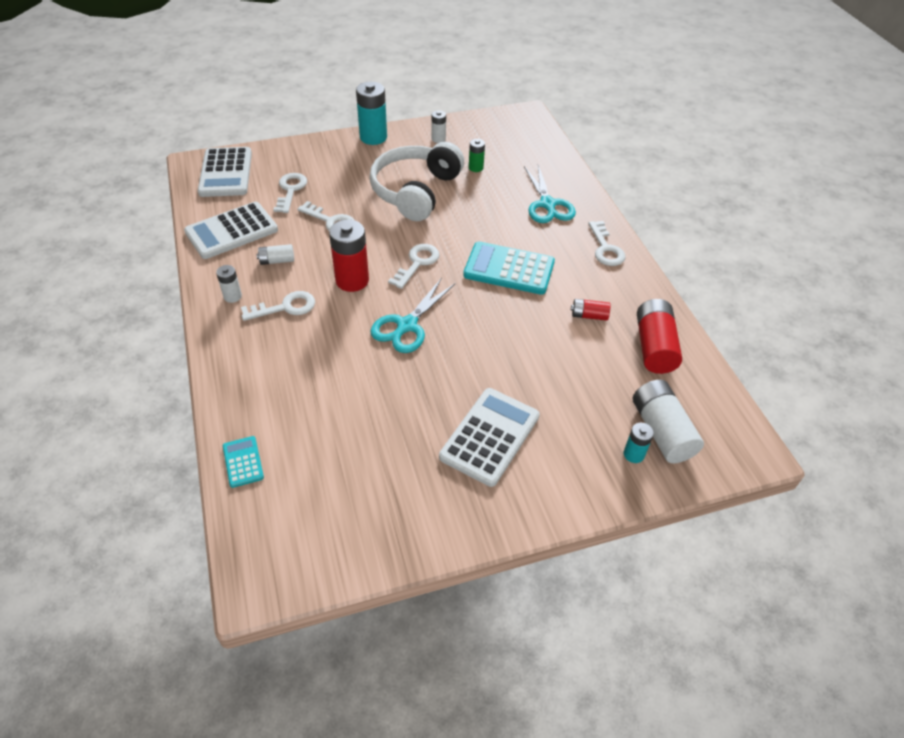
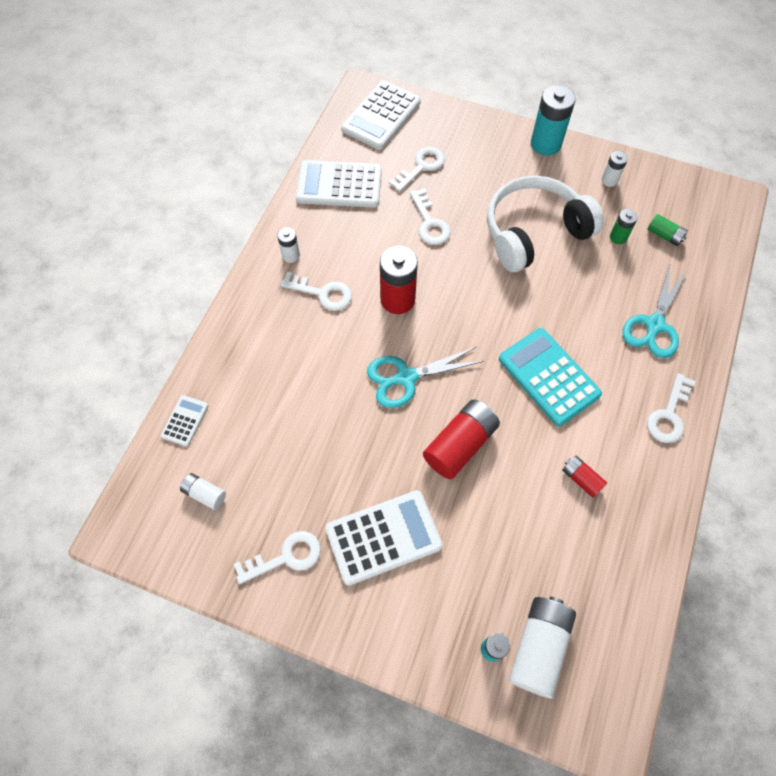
camera: 40 degrees right, 15 degrees up
(243, 462) = (185, 421): turquoise calculator -> white calculator
(277, 261) = (352, 239): white battery -> white battery (205, 494)
(417, 263) = (468, 316): white key -> white key (285, 557)
(504, 153) = (664, 235): none -> green battery
(654, 347) = (615, 557): red battery -> red battery (460, 445)

